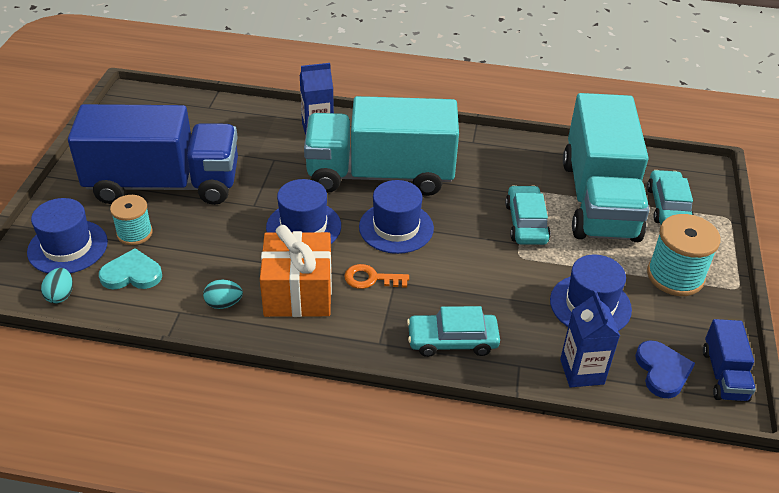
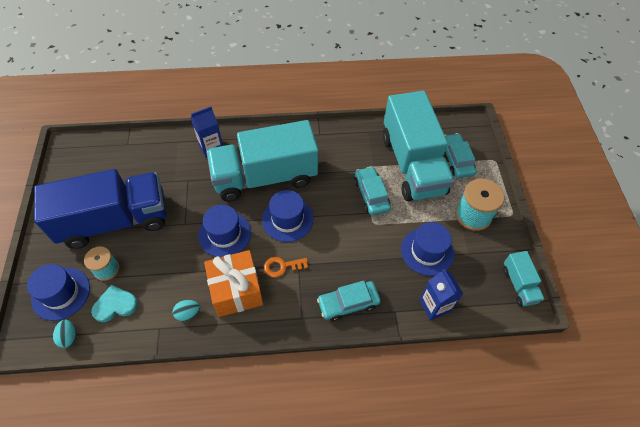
camera: 15 degrees left, 15 degrees up
(662, 371) = (482, 292): blue heart -> none
(724, 374) = (519, 284): blue truck -> turquoise truck

